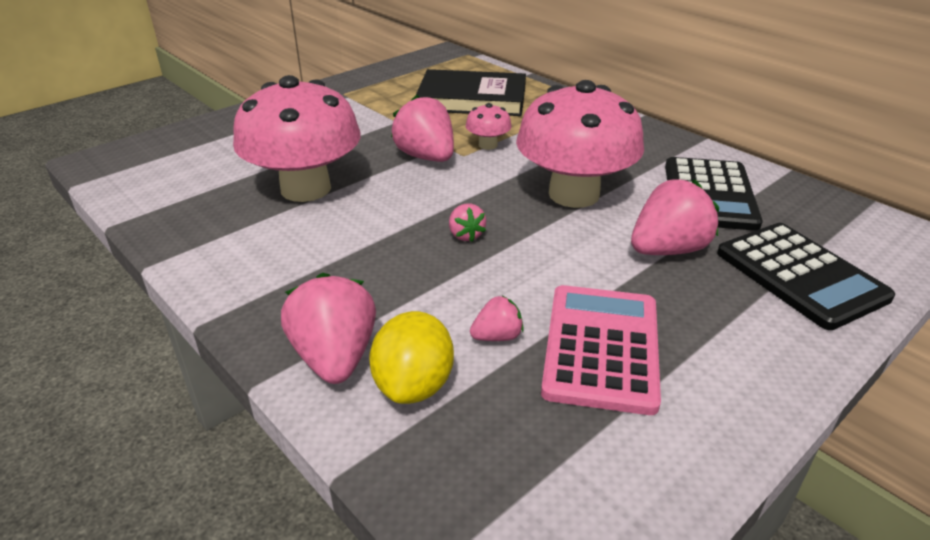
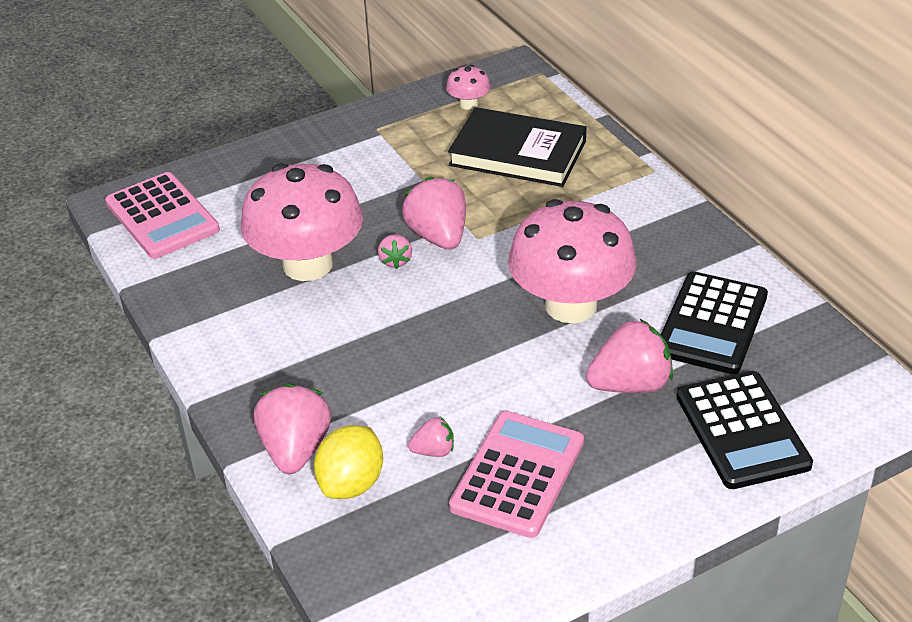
camera: 15 degrees right, 5 degrees up
(148, 166) = (162, 217): none -> pink calculator
(466, 235) = (444, 341): pink strawberry -> pink strawberry (395, 261)
(488, 145) = (509, 227): pink mushroom -> pink mushroom (469, 104)

